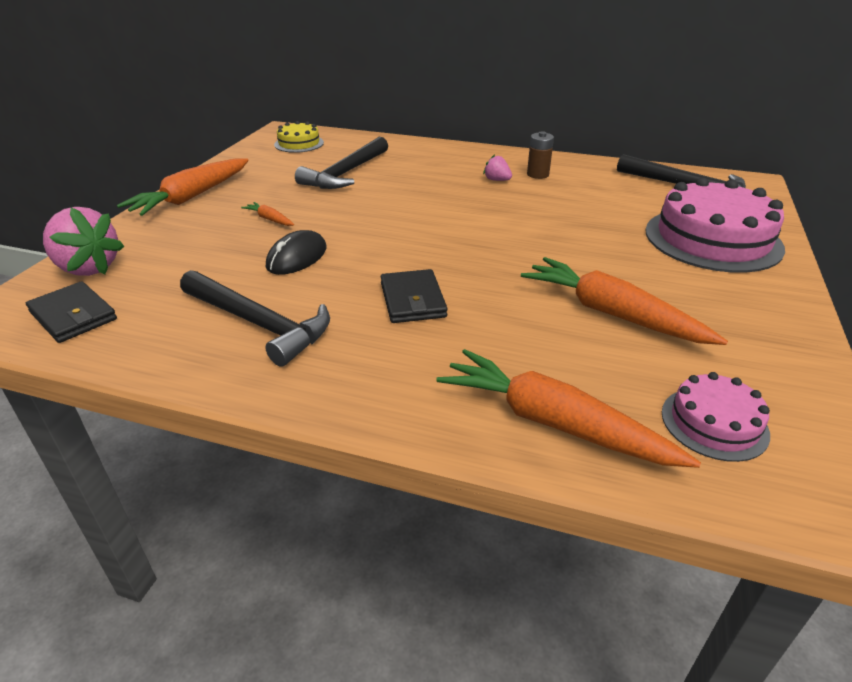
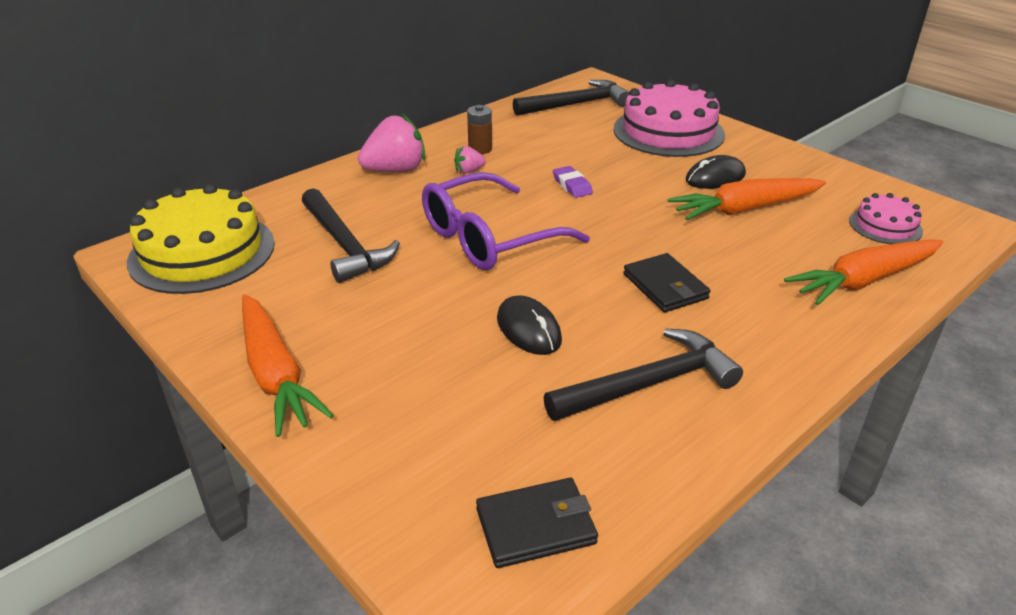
camera: 60 degrees left, 0 degrees up
(88, 268) = (412, 501): pink strawberry -> pink strawberry (395, 170)
(269, 219) = (415, 326): orange carrot -> none
(299, 143) = (202, 252): yellow cake -> yellow cake, size x1.94
(407, 212) = (489, 238): none -> purple glasses
(412, 300) = (665, 286): black wallet -> black wallet turned 45 degrees clockwise
(532, 221) = (572, 185): none -> purple eraser
(655, 283) = (715, 177): none -> black mouse

